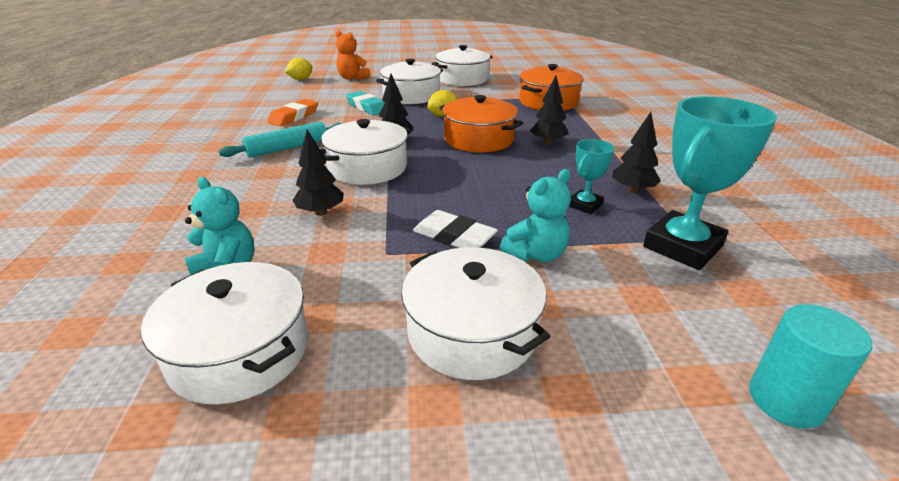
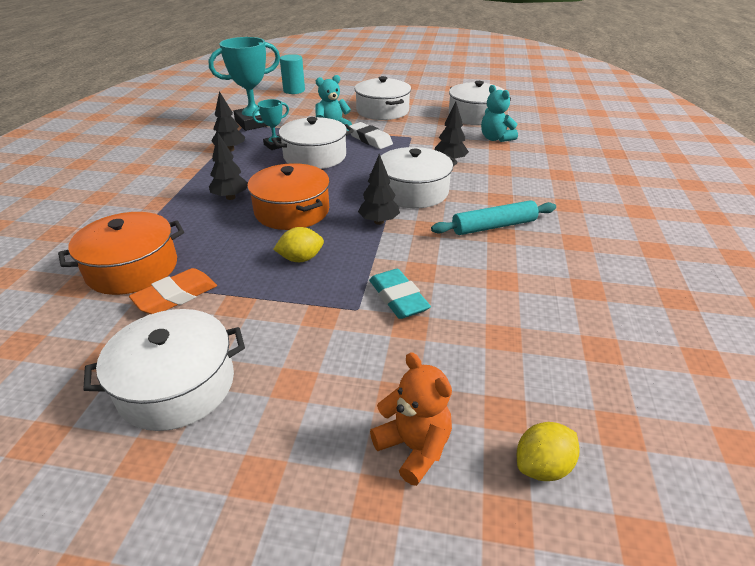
camera: 165 degrees left, 5 degrees up
(294, 117) = (506, 289): orange eraser -> orange eraser (176, 296)
(411, 96) = (316, 325): white pot -> white pot (315, 156)

